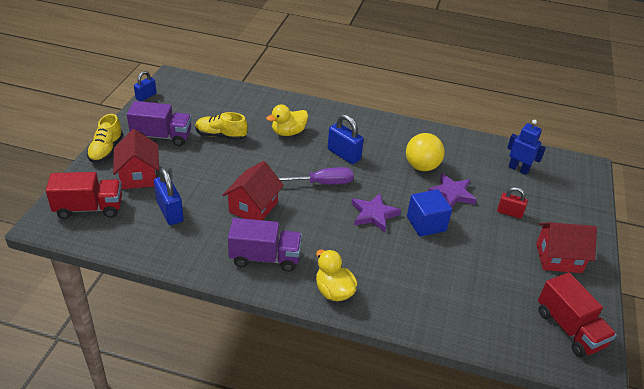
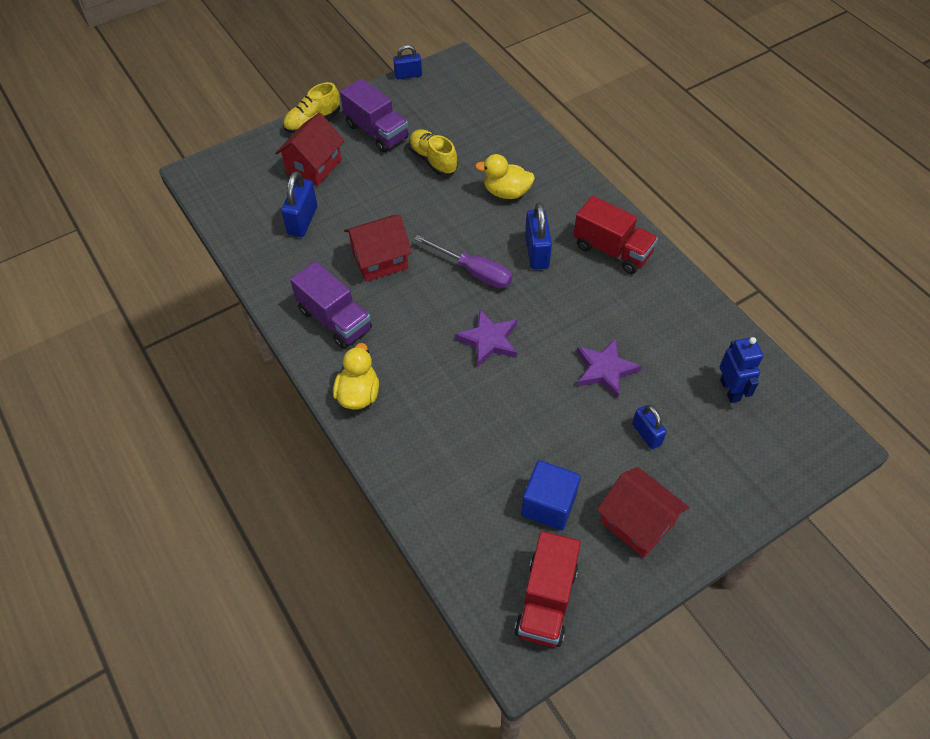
camera: 45 degrees right, 15 degrees up
(89, 208) = (242, 178): red truck -> red truck (612, 250)
(421, 166) = (609, 317): yellow ball -> none
(426, 224) = (532, 385): blue cube -> blue cube (548, 505)
(509, 213) = (646, 434): red padlock -> blue padlock

